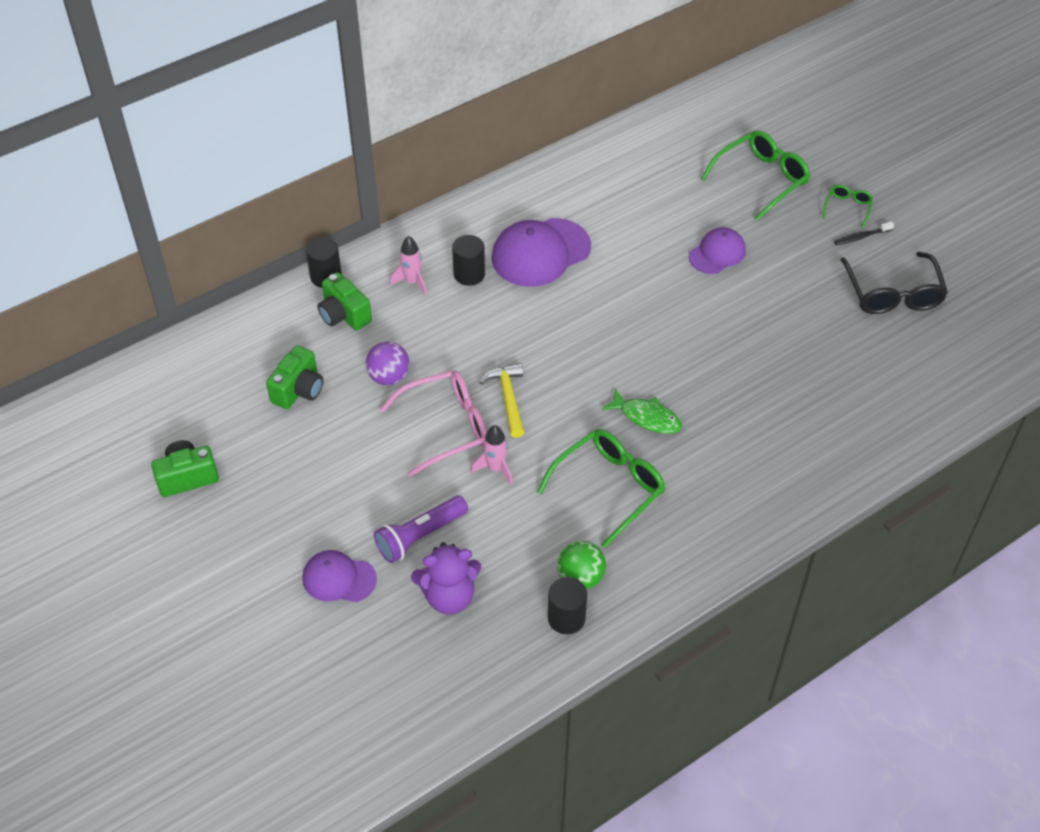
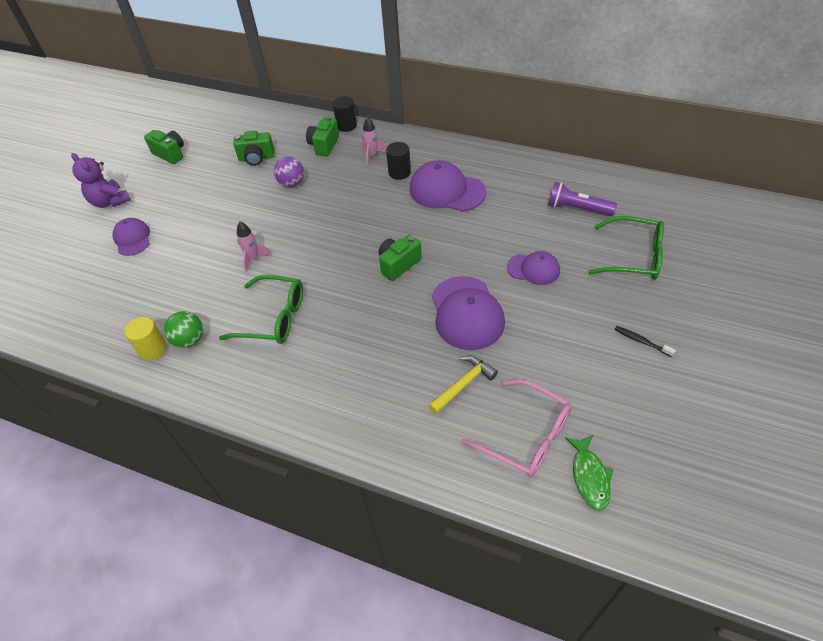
camera: 60 degrees right, 0 degrees up
(420, 536) = (181, 254): purple flashlight -> purple flashlight (577, 208)
(446, 427) = (271, 223): pink glasses -> pink glasses (526, 436)
(449, 596) = (142, 288): purple teddy bear -> purple teddy bear (110, 201)
(508, 398) = (313, 237): yellow hammer -> yellow hammer (463, 384)
(566, 618) = (153, 349): black cylinder -> yellow cylinder
(620, 348) = (398, 264): none -> green camera
(647, 417) = (348, 306): green fish -> green fish (589, 476)
(733, 331) = (466, 313): none -> purple cap
(847, 208) = (663, 318): green glasses -> none
(893, 294) = (601, 390): black glasses -> none

